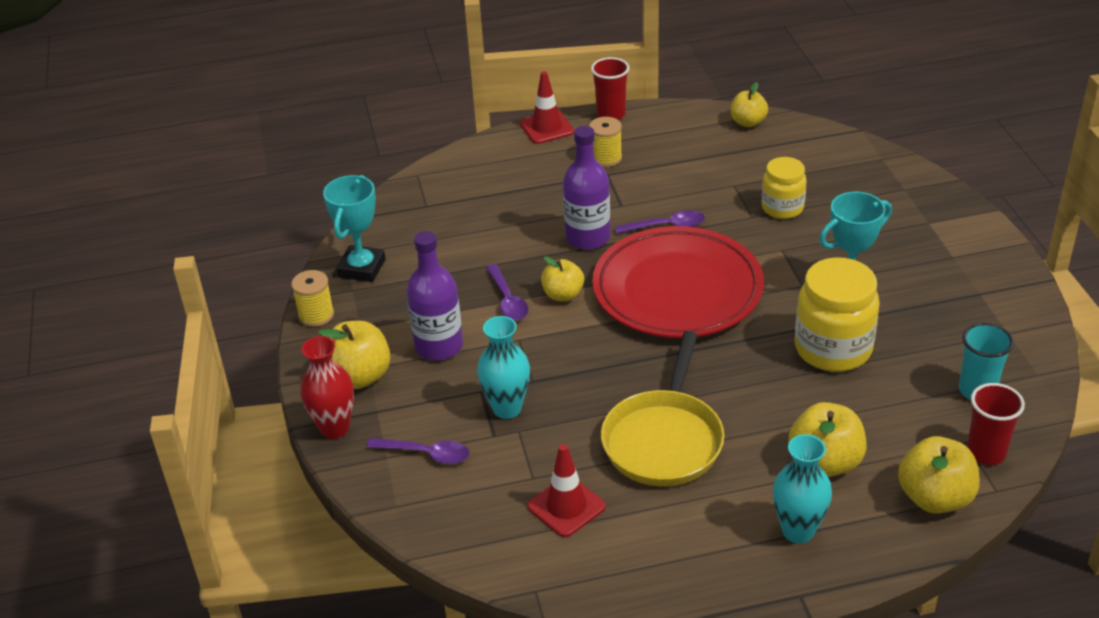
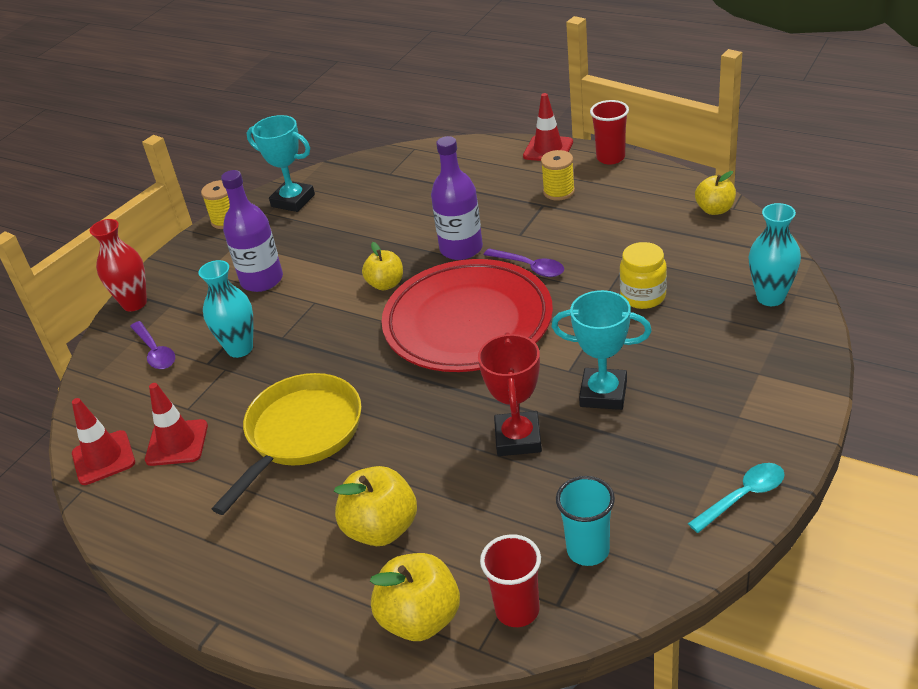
camera: 45 degrees right, 0 degrees up
(359, 376) = (192, 276): yellow apple -> none
(362, 268) = (293, 200): turquoise trophy -> turquoise trophy turned 60 degrees clockwise
(507, 300) = (346, 269): purple spoon -> none
(515, 557) = (103, 458): none -> red traffic cone
(664, 439) = (300, 434): yellow pan -> yellow pan turned 150 degrees clockwise
(798, 531) = (286, 569): turquoise vase -> turquoise vase (770, 297)
(833, 349) = (518, 438): yellow jar -> red trophy
(1021, 304) = (743, 496): none -> turquoise spoon

